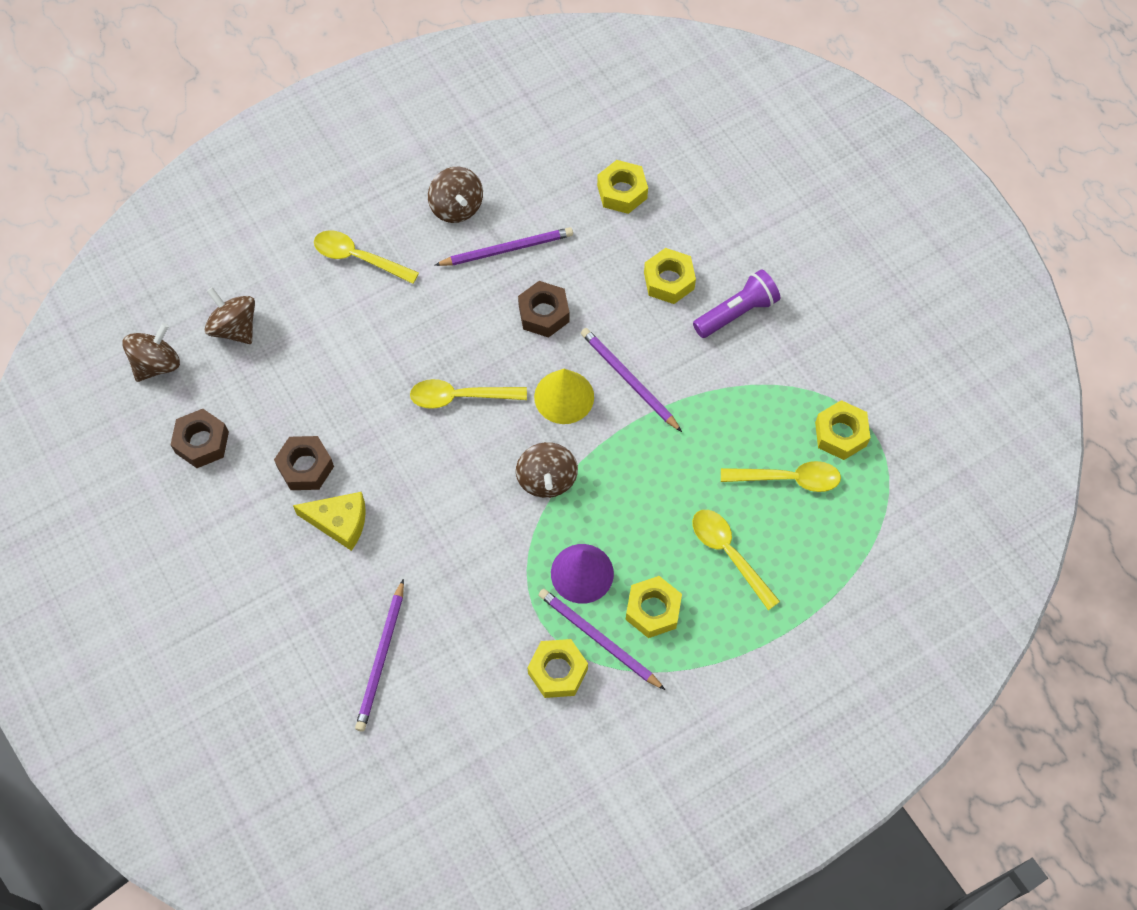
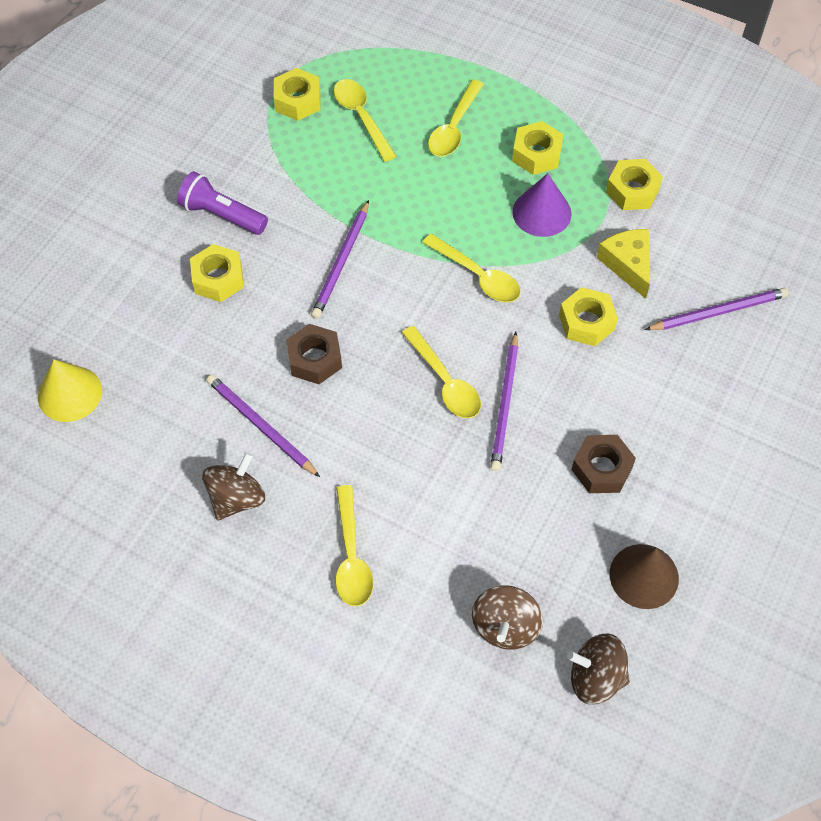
camera: 120 degrees left, 5 degrees down
(202, 442) = (644, 576): brown nut -> brown cone
(340, 522) = (631, 409): yellow cheese -> yellow cheese (627, 264)
(547, 479) = (478, 276): brown spinning top -> yellow spoon
(564, 397) = (390, 302): yellow cone -> yellow cone (70, 393)
(598, 639) = (586, 177): purple pencil -> purple pencil (505, 404)
(622, 192) = (136, 361): yellow nut -> yellow nut (586, 322)

